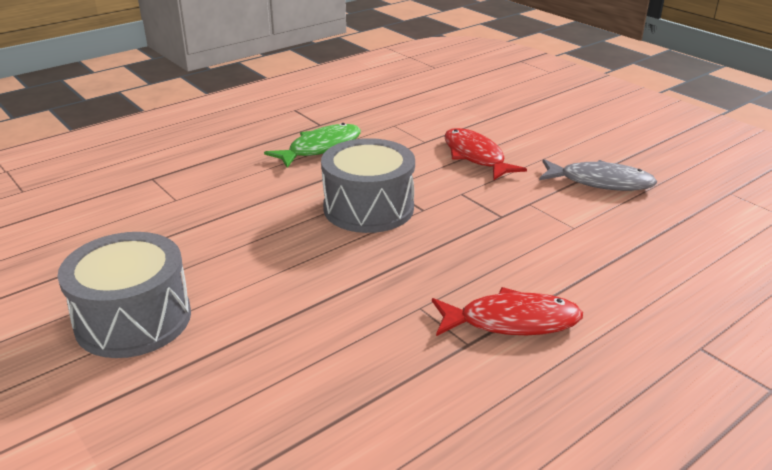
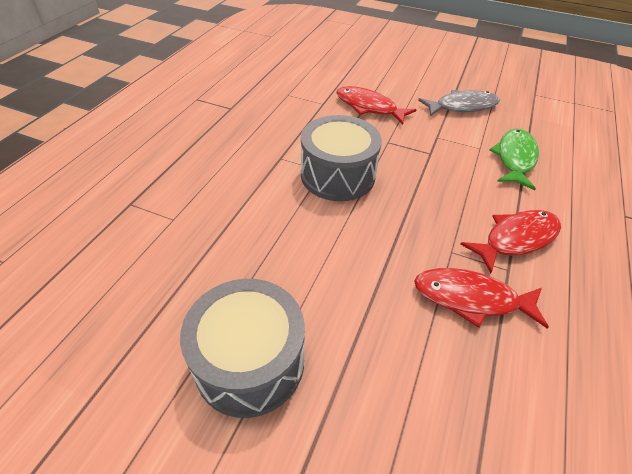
camera: 30 degrees left, 15 degrees up
(320, 148) = (251, 130): green fish -> green fish (515, 158)
(393, 351) = (471, 299): none -> red fish

